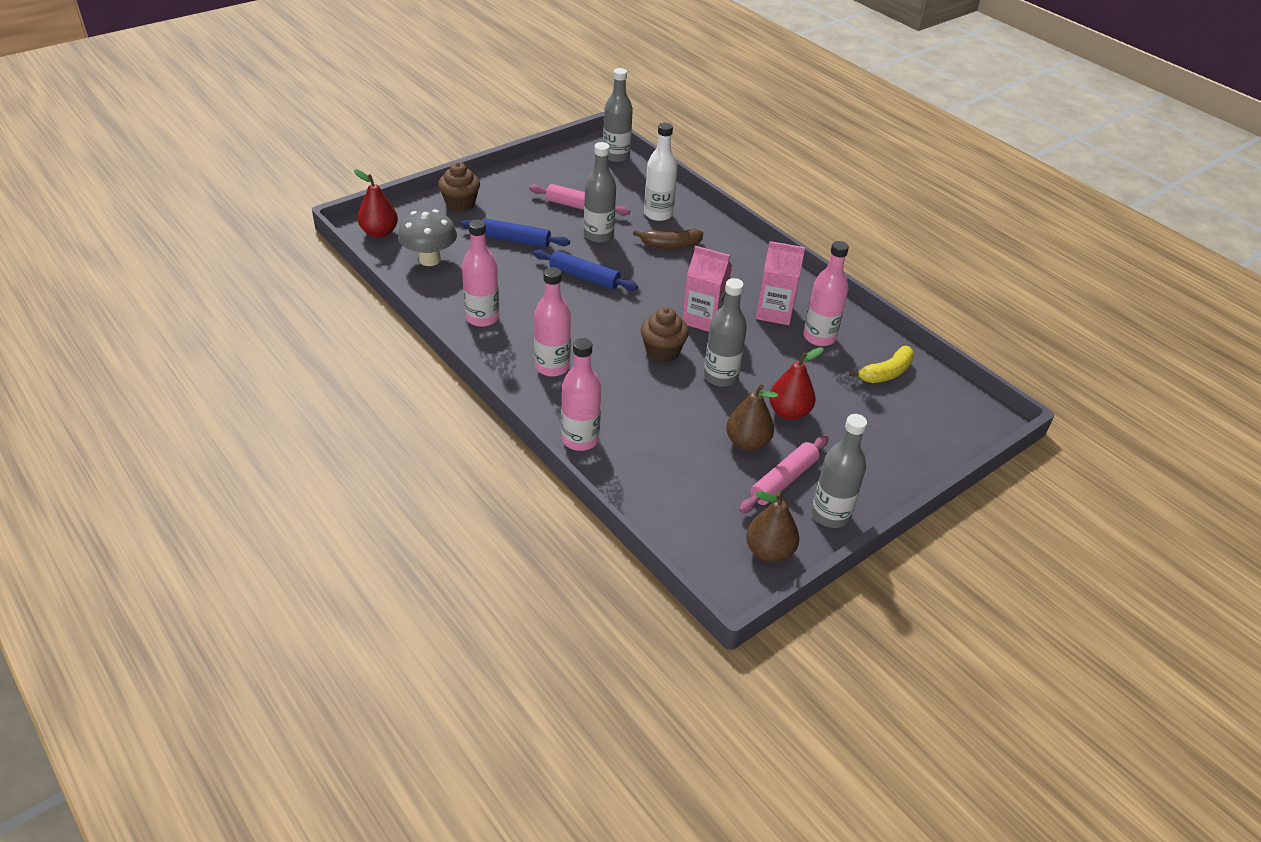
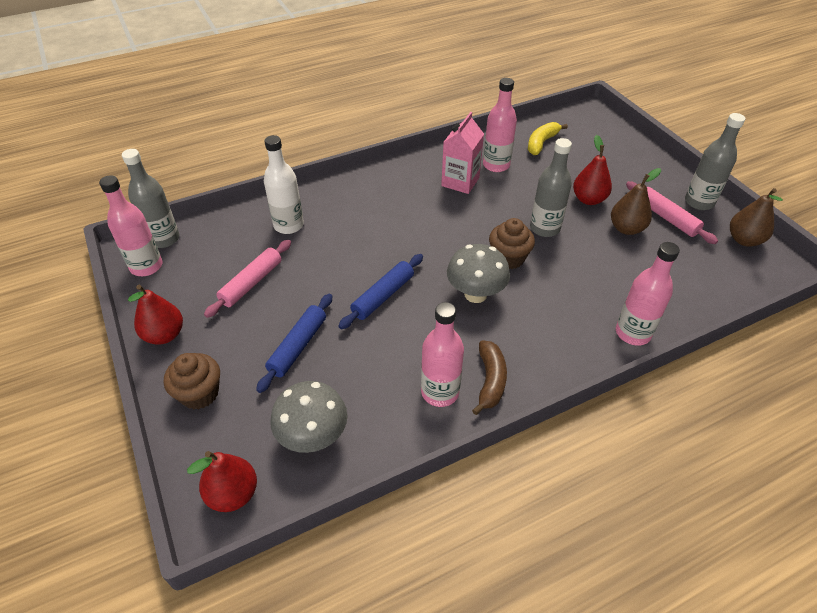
camera: 75 degrees left, 5 degrees up
(512, 178) = (164, 335): none -> red pear
(552, 367) = (527, 340): pink bottle -> pink bottle (146, 266)
(598, 235) = (311, 275): grey bottle -> none
(603, 332) = (475, 294): none -> grey mushroom
(670, 245) = (345, 226): brown banana -> brown banana (490, 381)
(703, 319) = (464, 224): pink carton -> none
(886, 373) = (541, 143): yellow banana -> yellow banana turned 120 degrees counterclockwise

